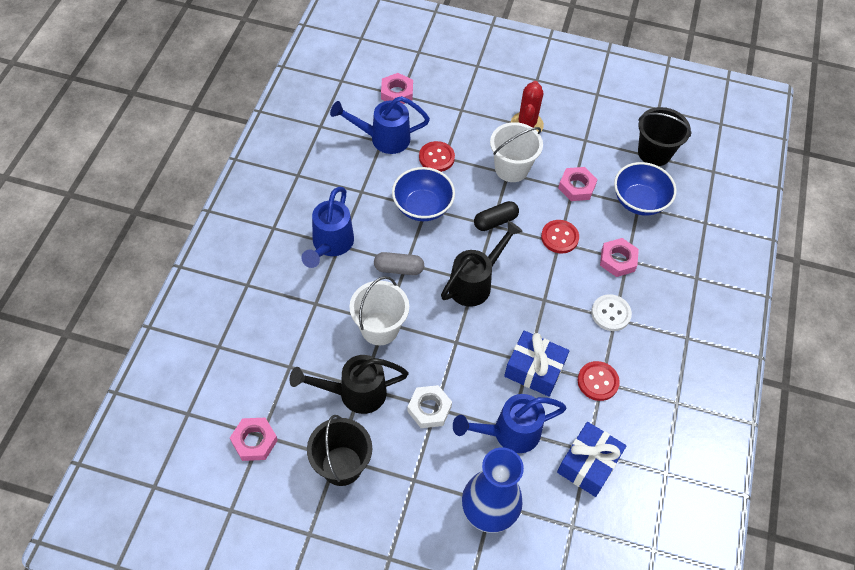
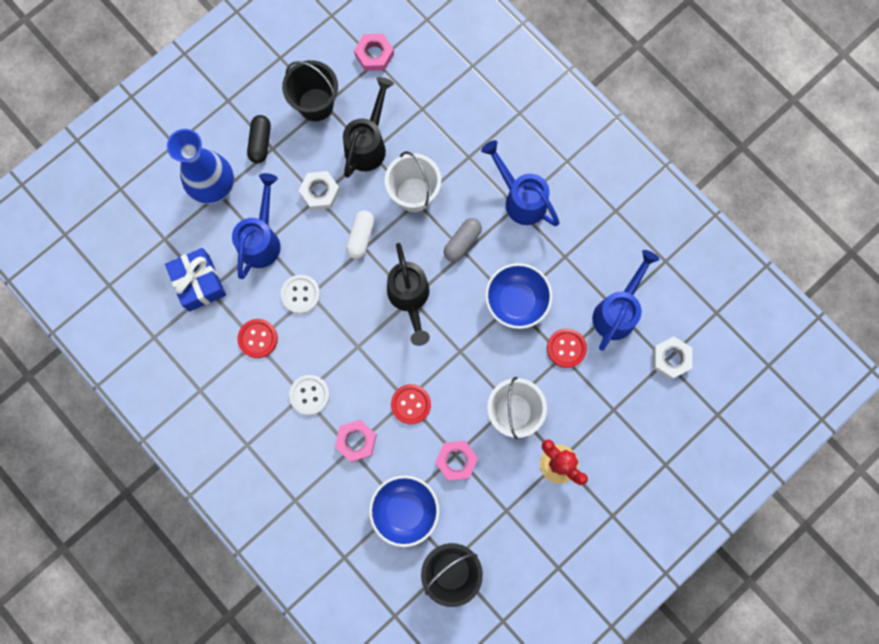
camera: 125 degrees right, 20 degrees up
(397, 93) = (671, 358): pink nut -> white nut
(448, 350) = (361, 237): none -> white capsule
(495, 221) = (462, 357): black capsule -> black capsule (260, 142)
(534, 369) = (300, 294): blue gift -> white button

